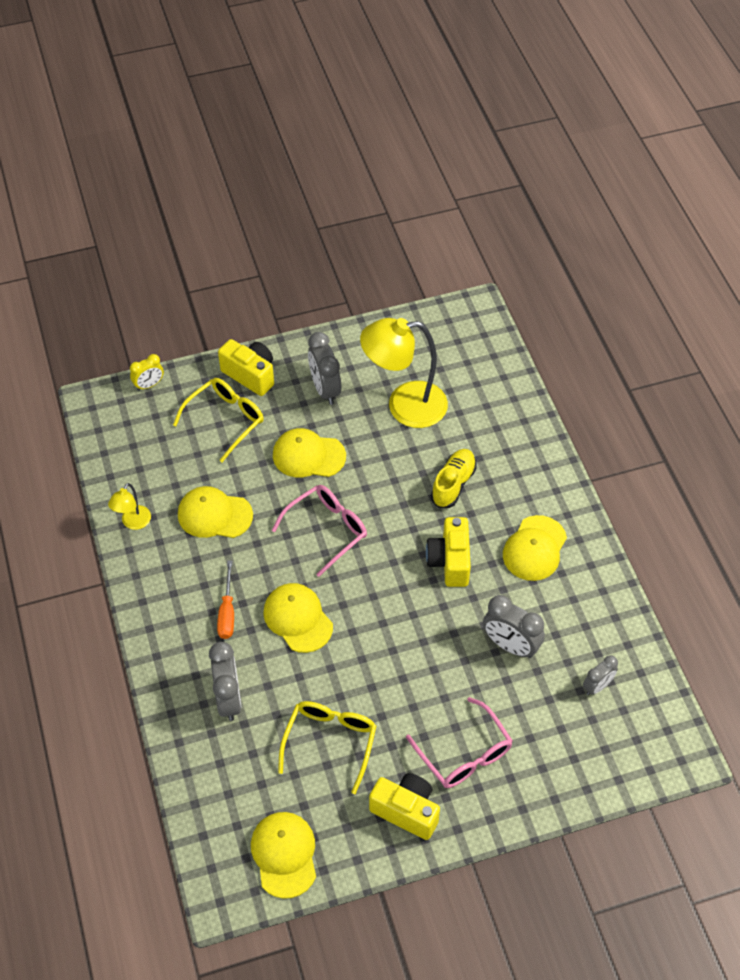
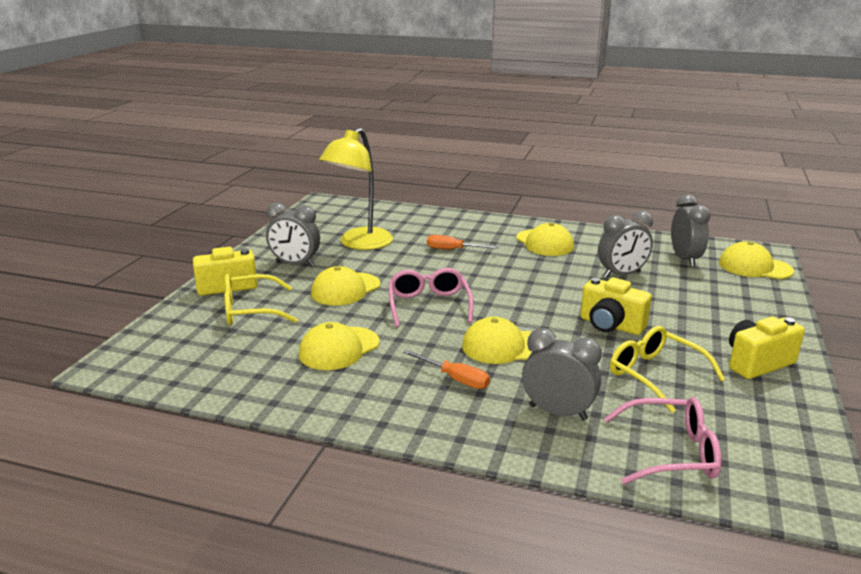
camera: 55 degrees left, 30 degrees down
(133, 523) = (281, 395): yellow lamp -> none
(149, 385) = (147, 332): yellow clock -> none
(225, 420) = (250, 310): yellow glasses -> yellow glasses turned 90 degrees counterclockwise
(284, 854) = (777, 444): yellow cap -> yellow cap (755, 267)
(450, 561) = (521, 271): yellow camera -> yellow camera (610, 325)
(453, 484) = (453, 250): yellow shoe -> orange screwdriver
(464, 754) = (712, 321): pink glasses -> pink glasses (671, 452)
(597, 686) = (685, 259): grey clock -> grey clock, size x1.65

